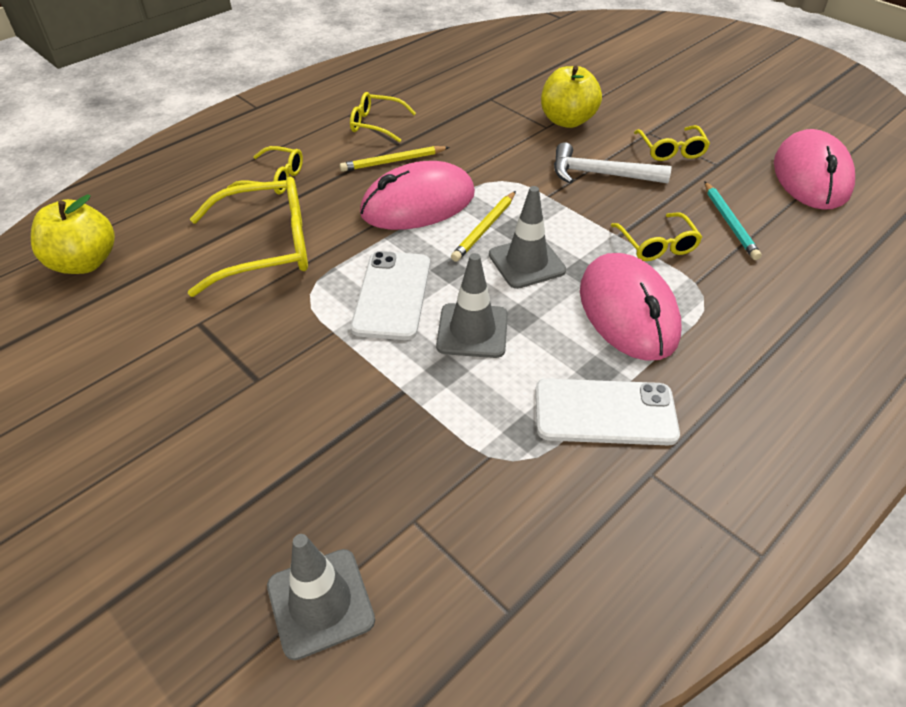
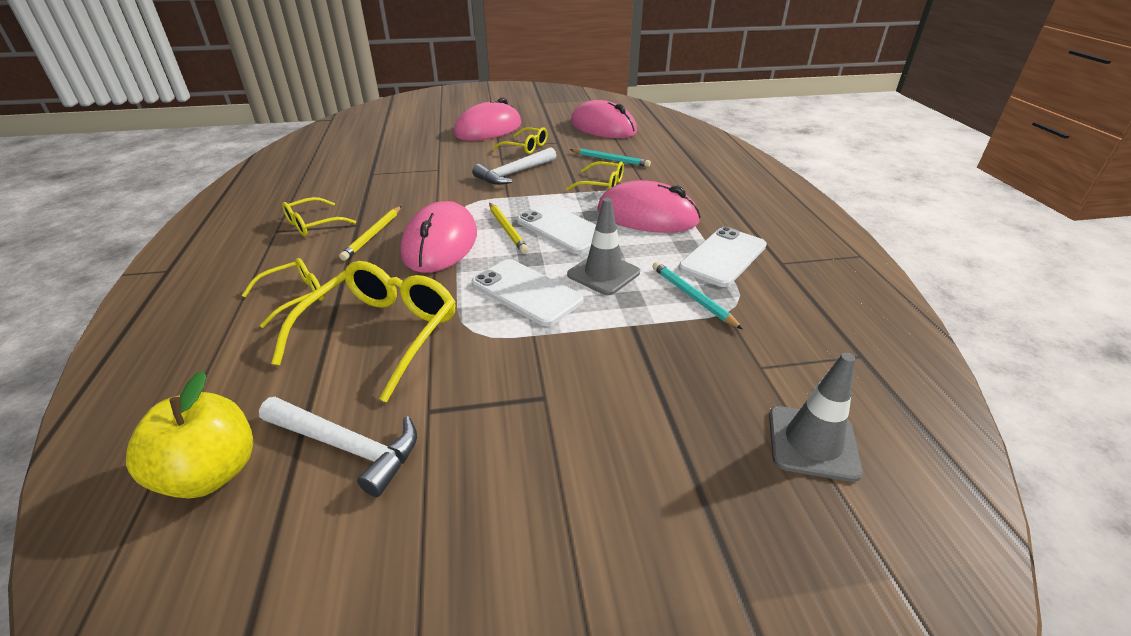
camera: 55 degrees left, 10 degrees down
(139, 305) = (347, 447): none -> white hammer
(494, 417) = (692, 297): none -> turquoise pencil
(526, 262) = (562, 229): grey traffic cone -> white phone
(567, 121) = (444, 161): yellow apple -> none
(676, 106) = (488, 129): none -> pink mouse

